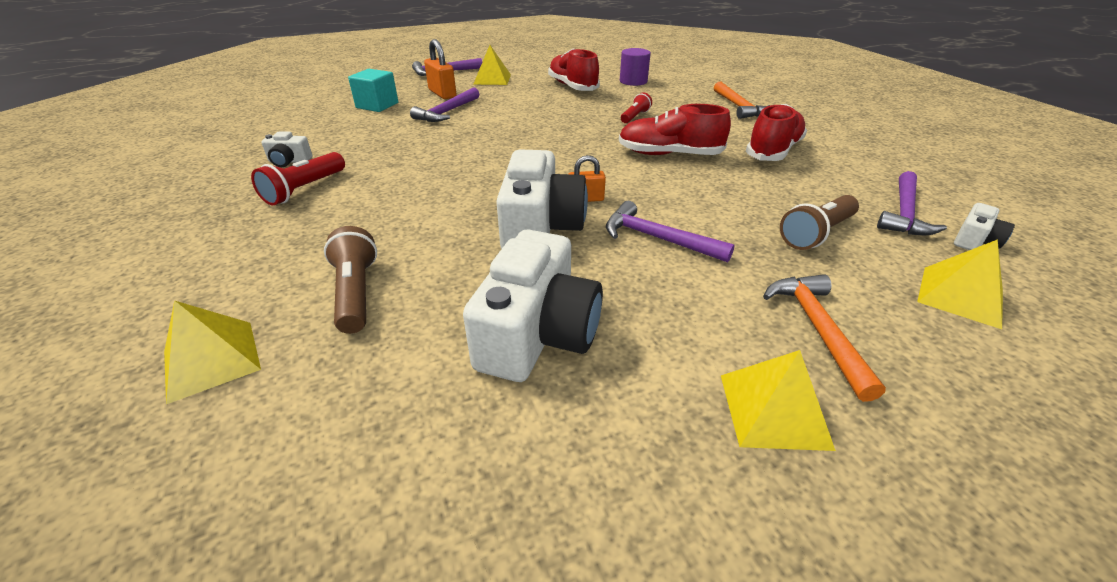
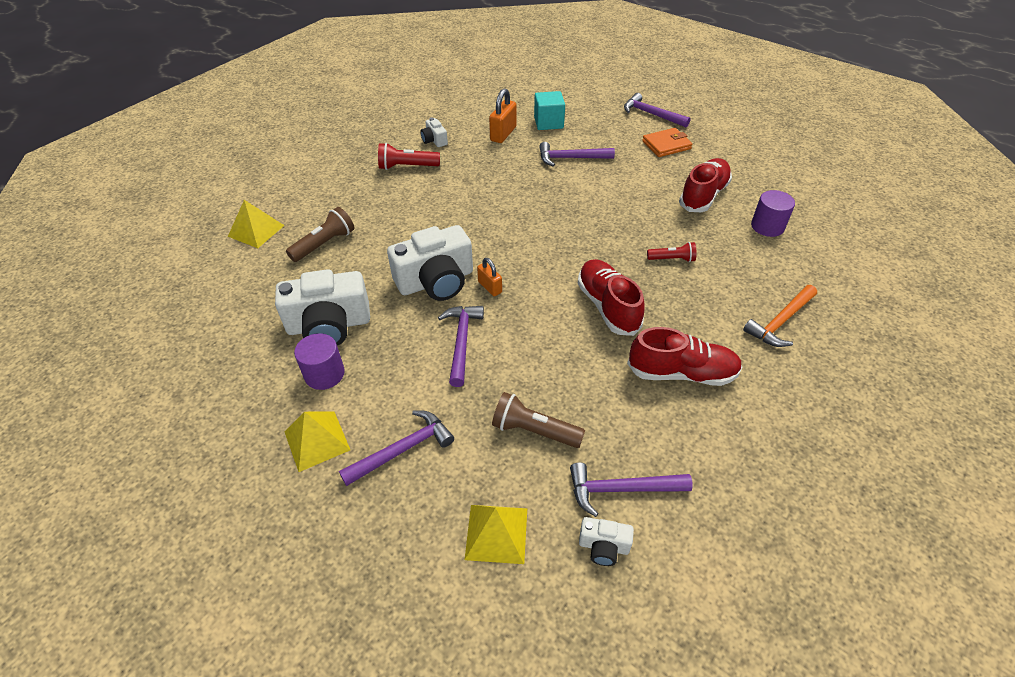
camera: 60 degrees right, 10 degrees up
(442, 94) = (604, 138): orange padlock -> orange padlock (503, 134)
(492, 79) = (666, 145): yellow pyramid -> orange wallet
(637, 366) = (324, 374): none -> purple cylinder
(817, 329) = (403, 449): orange hammer -> purple hammer

